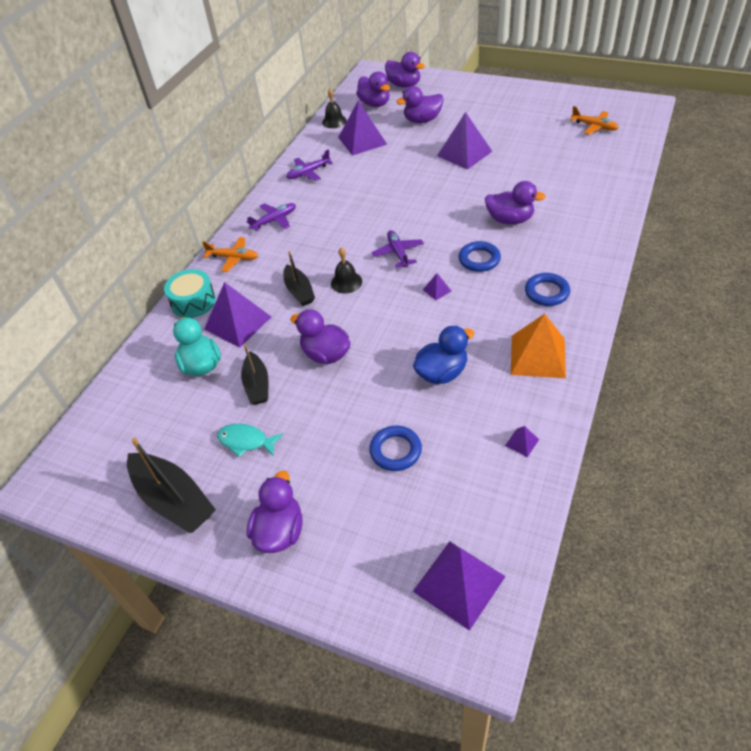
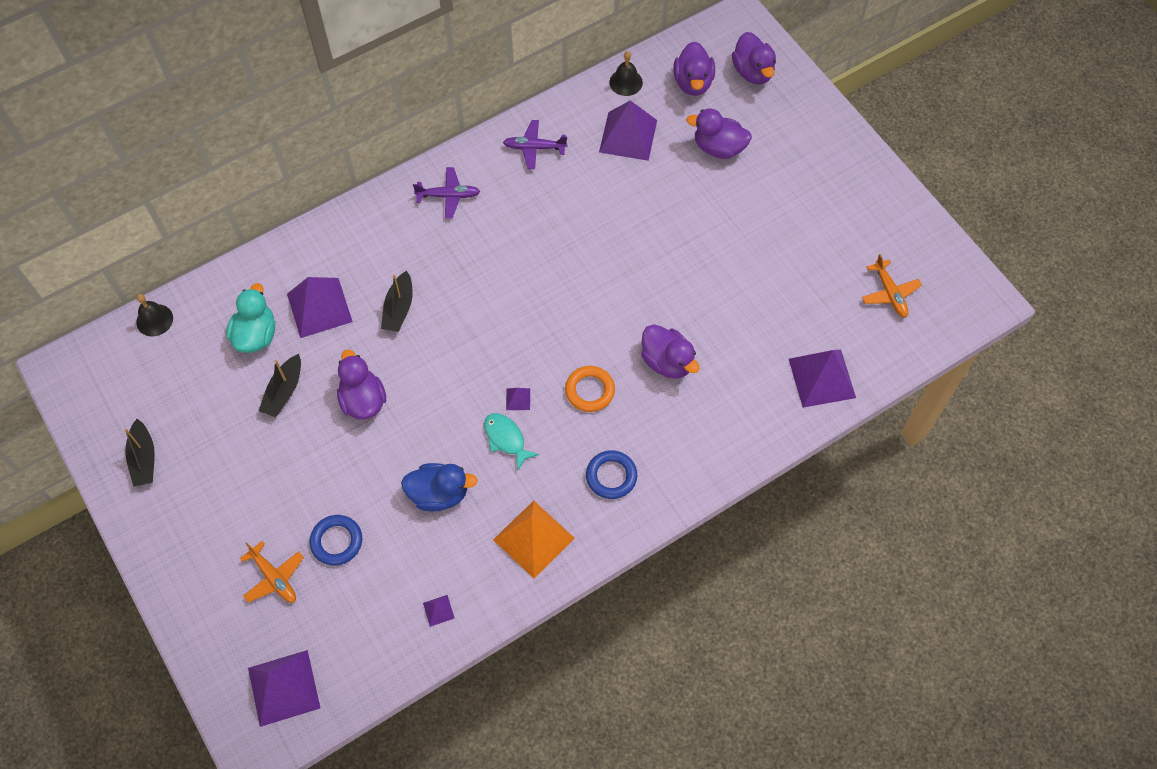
camera: 30 degrees right, 15 degrees up
(174, 500) = (144, 459): black boat -> black boat, size x0.62
(193, 302) = (301, 253): turquoise drum -> none
(233, 258) = (374, 221): orange plane -> orange plane (274, 577)
(246, 441) = (233, 443): turquoise fish -> turquoise fish (506, 439)
(280, 531) = (197, 546): purple duck -> none
(346, 282) = (448, 328): black bell -> black bell (154, 320)
(398, 253) = (524, 326): purple plane -> none
(464, 153) = (713, 233): purple pyramid -> purple pyramid (822, 378)
(479, 259) = (589, 391): blue ring -> orange ring

